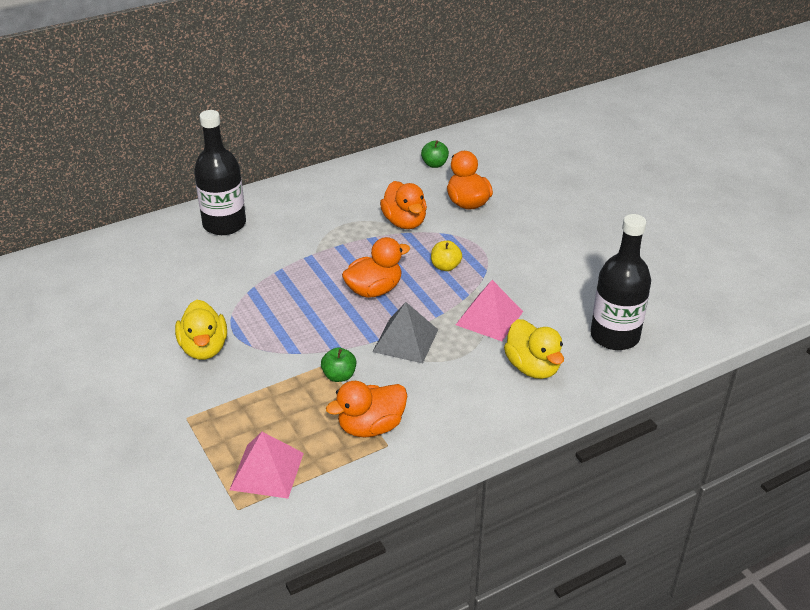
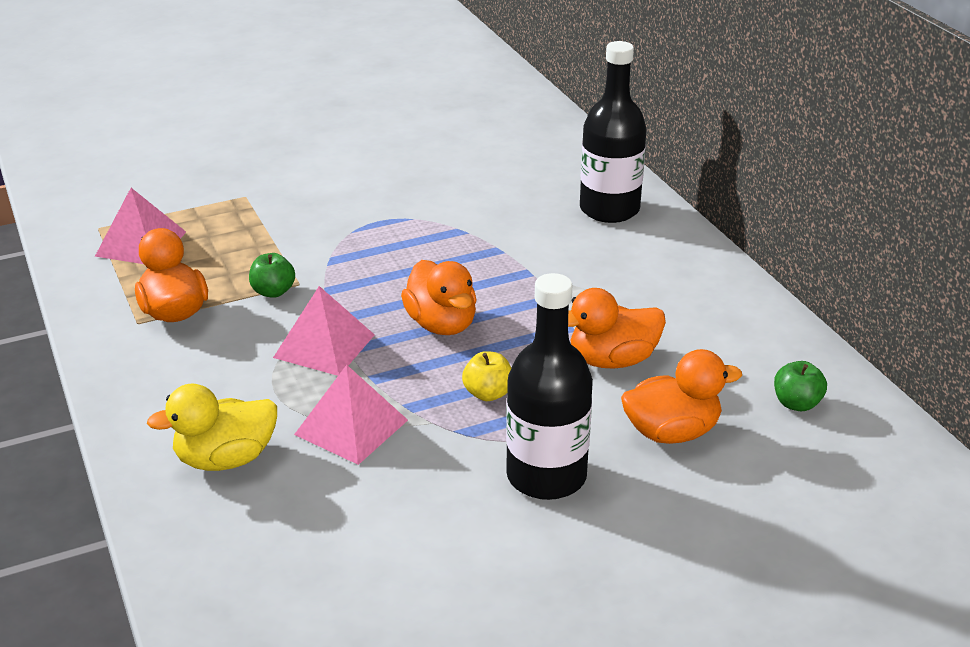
camera: 95 degrees right, 5 degrees down
(204, 348) = (356, 203): yellow duck -> none
(405, 340) = (324, 346): grey pyramid -> pink pyramid
(614, 336) = (265, 564): black bottle -> black bottle (546, 476)

